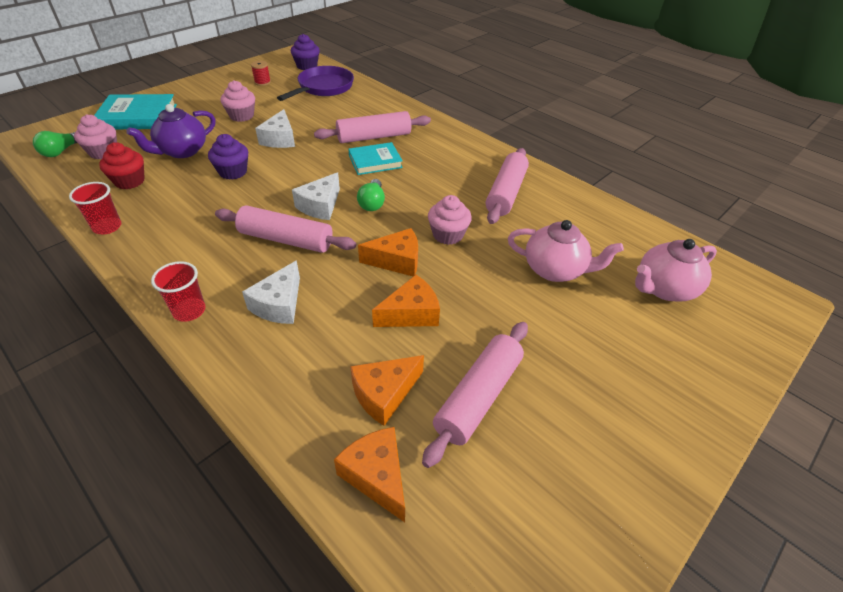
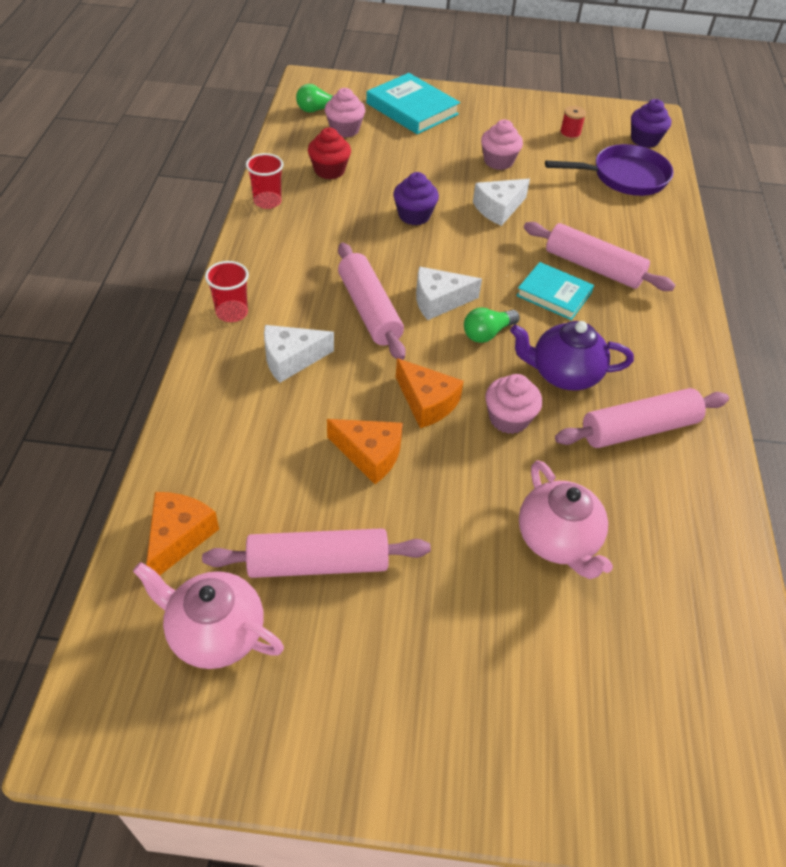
camera: 50 degrees right, 5 degrees up
(182, 151) = (402, 167): purple teapot -> purple teapot (563, 374)
(384, 394) = (261, 492): orange cheese -> none
(664, 289) = (644, 666): pink teapot -> pink teapot (215, 633)

